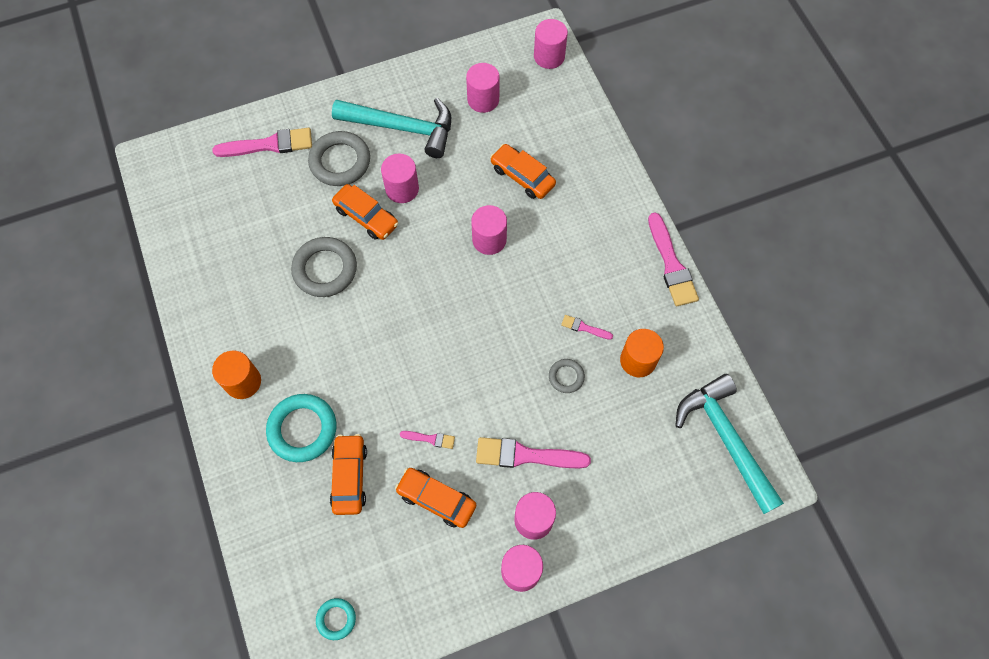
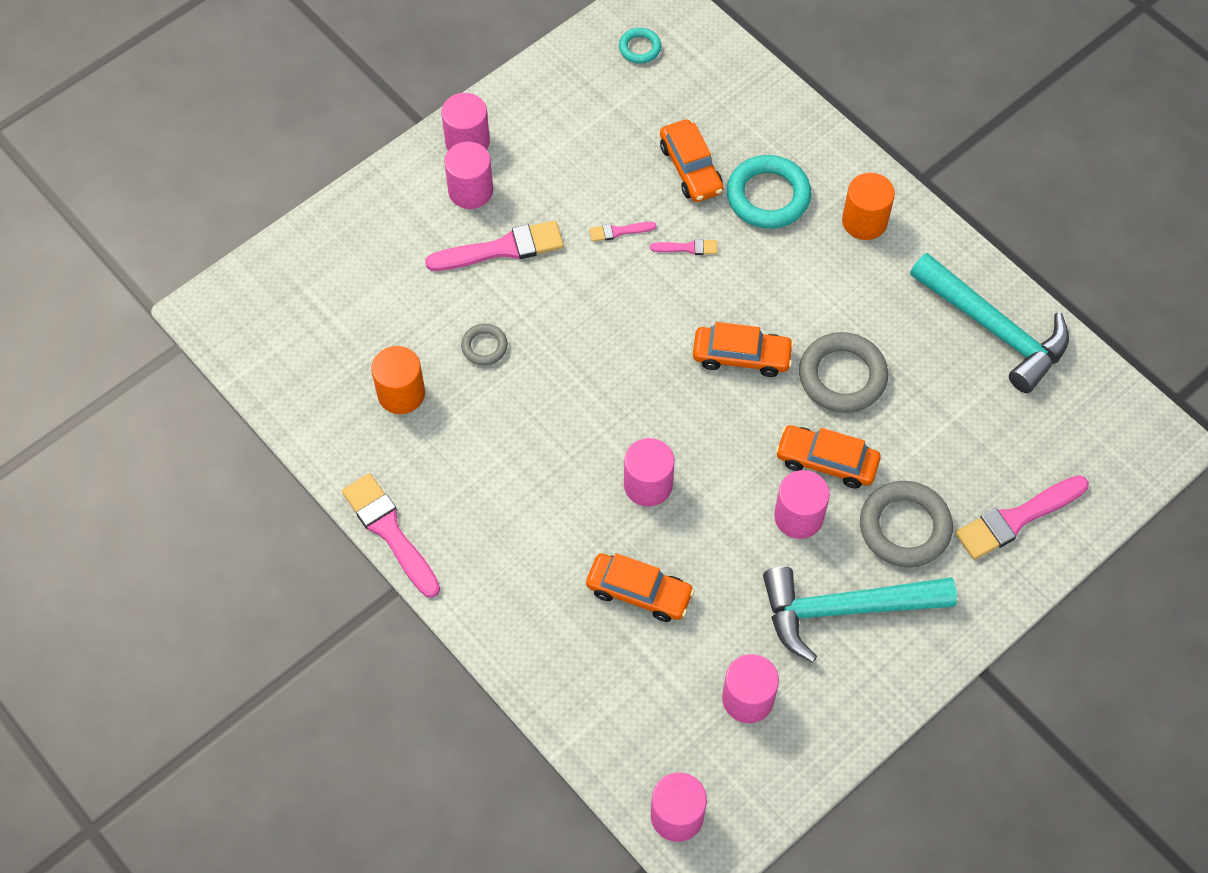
camera: 160 degrees right, 5 degrees down
(436, 499) = (585, 177): orange car -> orange car (741, 356)
(584, 328) = (481, 411): pink brush -> pink brush (688, 248)
(726, 439) = (270, 338): turquoise hammer -> turquoise hammer (994, 329)

